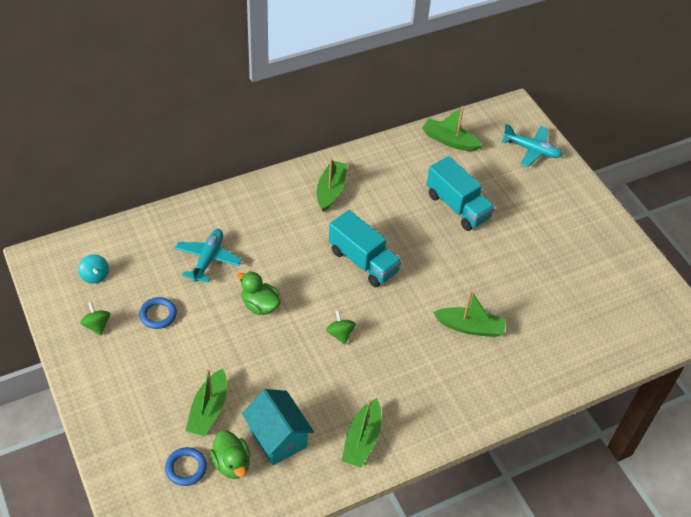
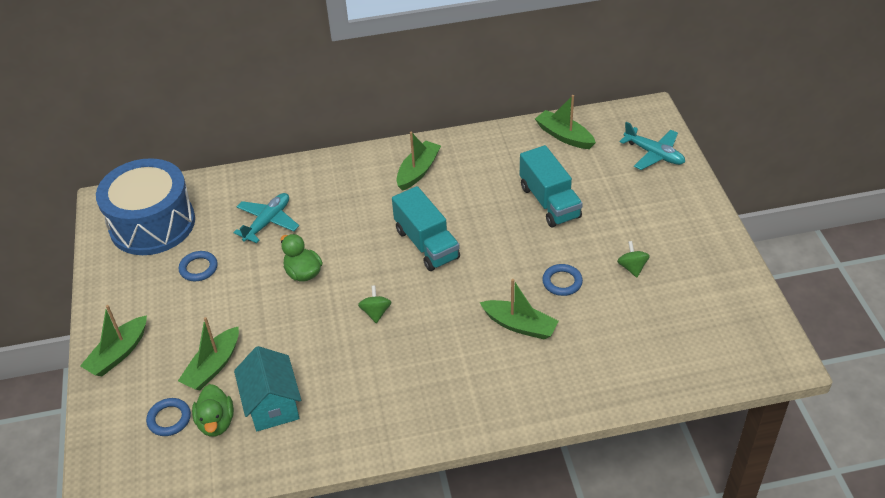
camera: 20 degrees right, 5 degrees down
(95, 276) = (152, 224): turquoise spinning top -> blue drum
(97, 325) = (136, 270): green spinning top -> green spinning top (632, 267)
(362, 440) = (360, 422): green boat -> green boat (118, 353)
(492, 281) = (562, 282): none -> blue ring

